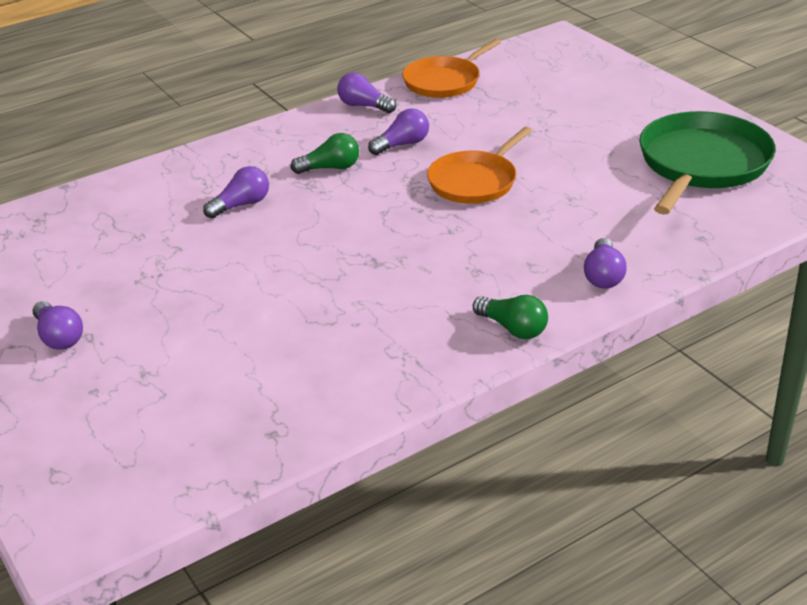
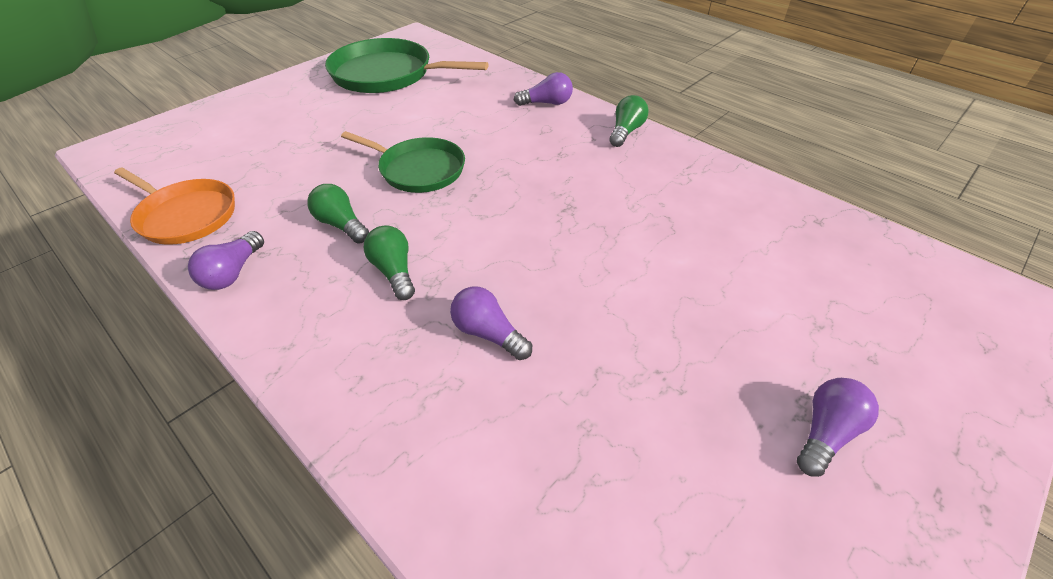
camera: 105 degrees left, 10 degrees up
(402, 144) = (341, 225): purple light bulb -> green light bulb
(475, 181) = (418, 169): orange pan -> green pan

